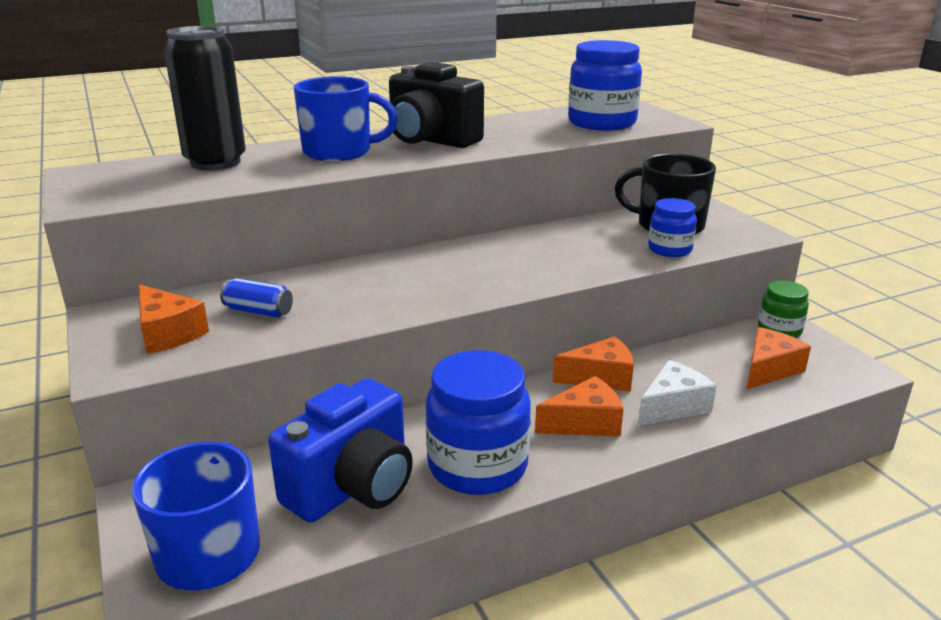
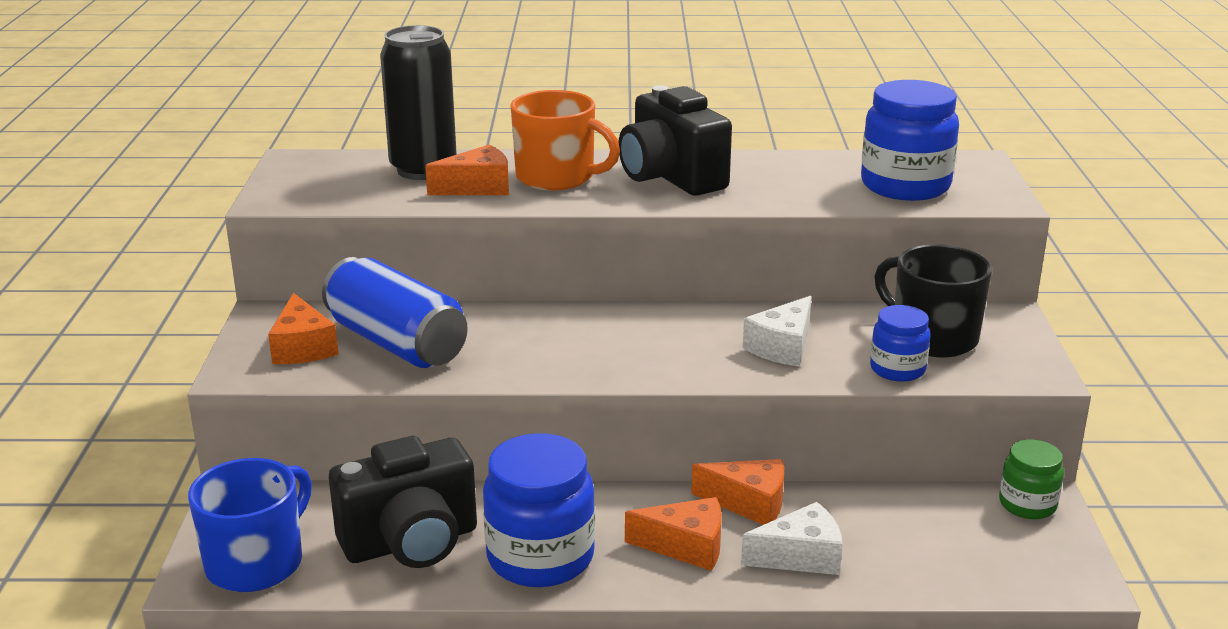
camera: 25 degrees right, 0 degrees up
(258, 311) = (396, 343): blue can -> blue can, size x2.22
(339, 152) = (557, 177): blue mug -> orange mug
(352, 487) = (411, 543): blue camera -> black camera
(576, 251) = (782, 347): none -> white cheese
(769, 369) = (961, 547): orange cheese -> orange cheese (478, 187)

